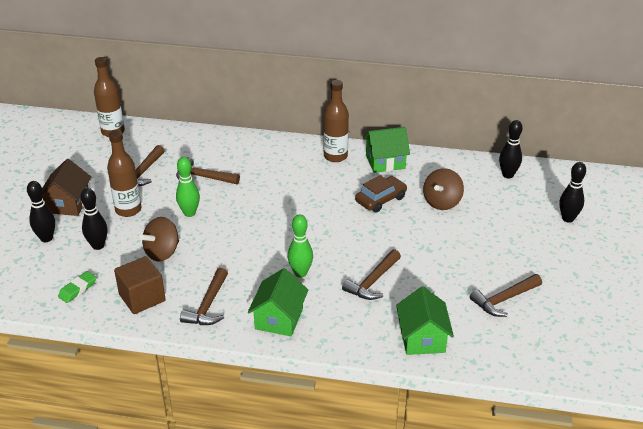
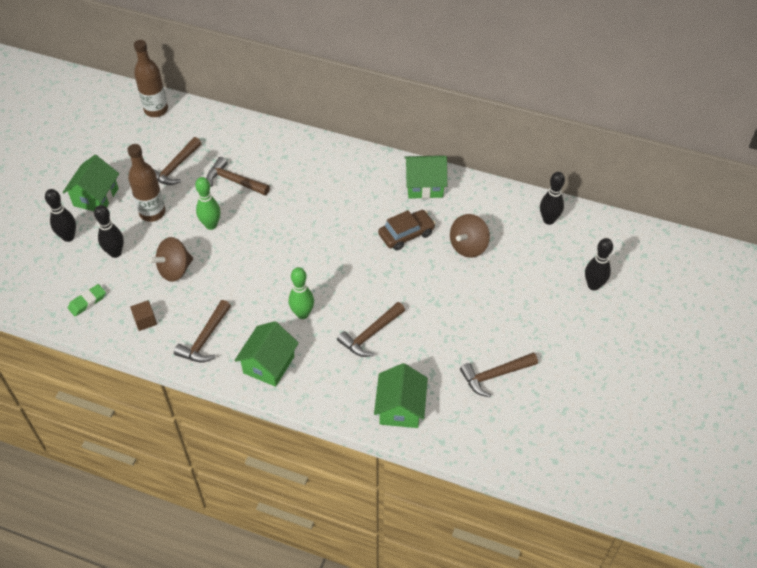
camera: 10 degrees right, 15 degrees up
(68, 204) = (96, 197): brown house -> green house
(142, 298) = (145, 321): brown cube -> brown cube, size x0.55
(335, 156) = (375, 171): brown bottle -> none

